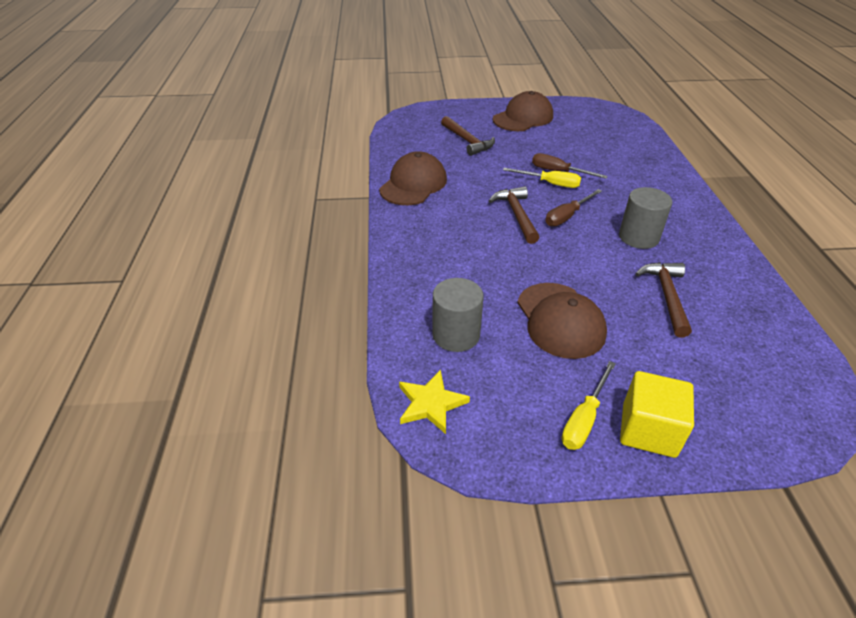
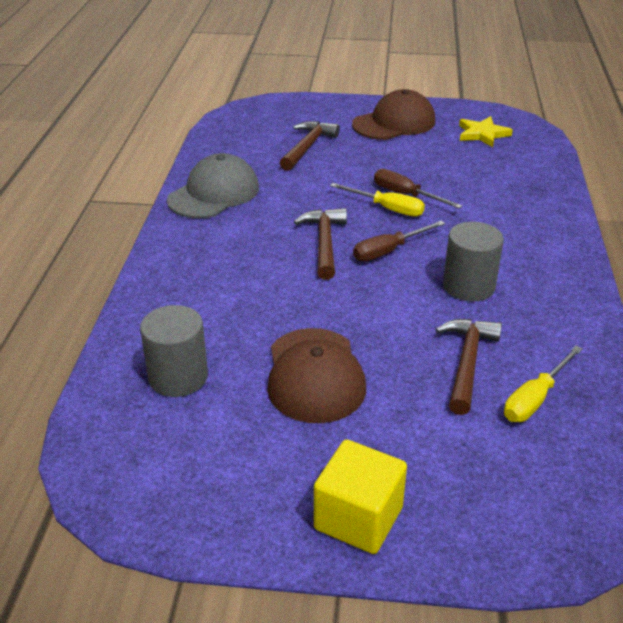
camera: 10 degrees right, 5 degrees down
(413, 184) = (214, 193): brown cap -> grey cap
(431, 404) = (110, 451): yellow star -> yellow star (482, 134)
(467, 141) = (307, 147): brown hammer -> brown hammer turned 135 degrees counterclockwise
(584, 419) = (285, 494): yellow screwdriver -> yellow screwdriver (535, 398)

